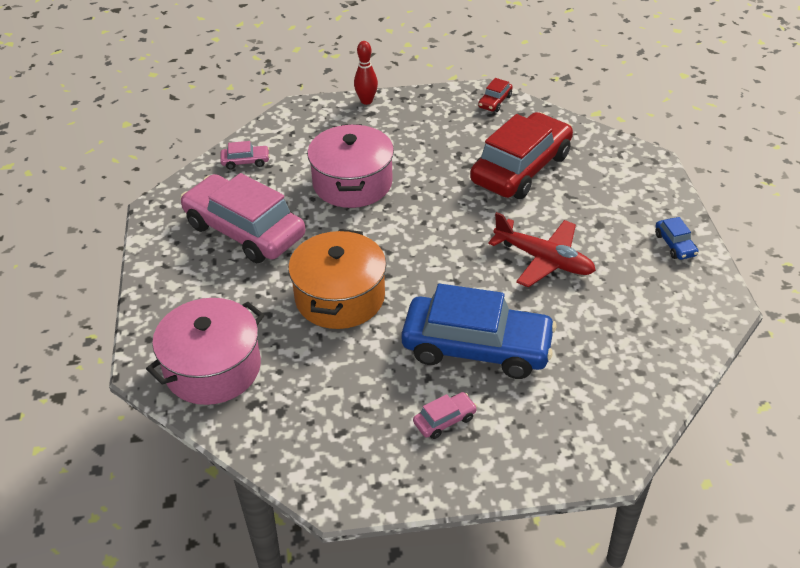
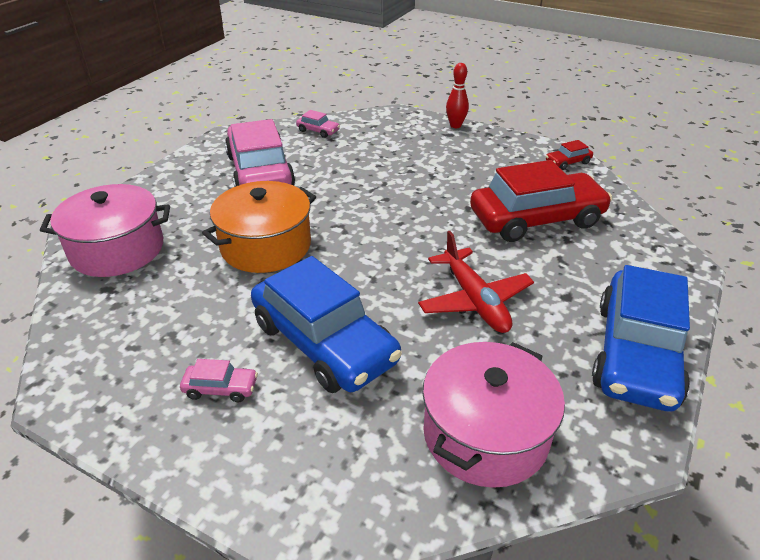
camera: 35 degrees right, 5 degrees down
(352, 183) = (377, 173): pink pot -> pink pot (485, 434)
(675, 244) = (636, 353): blue car -> blue car, size x2.48

